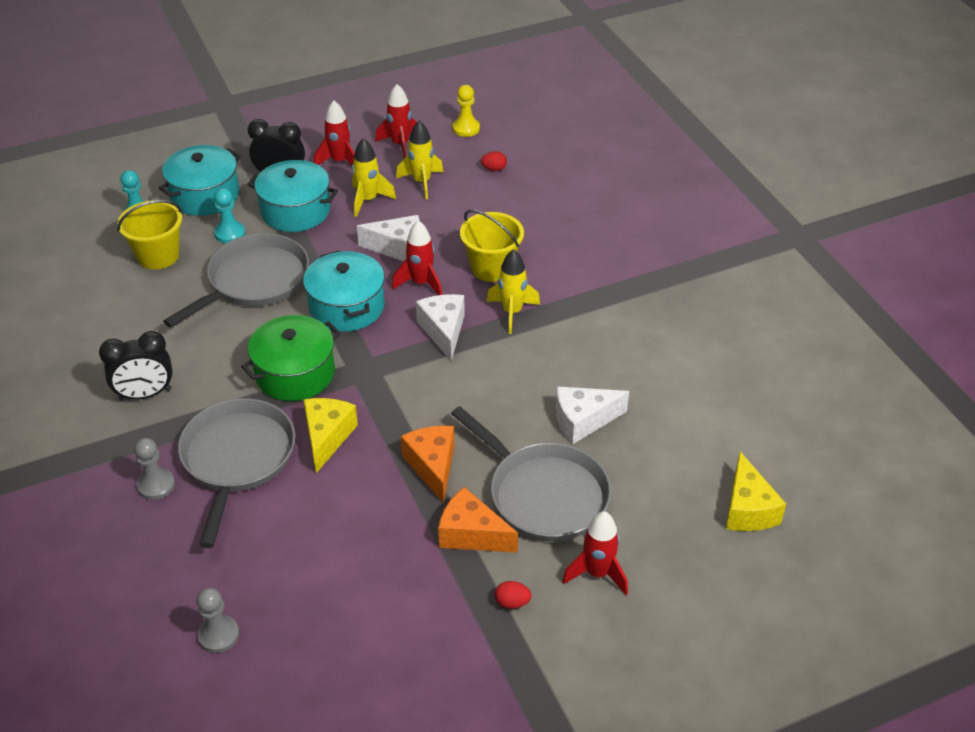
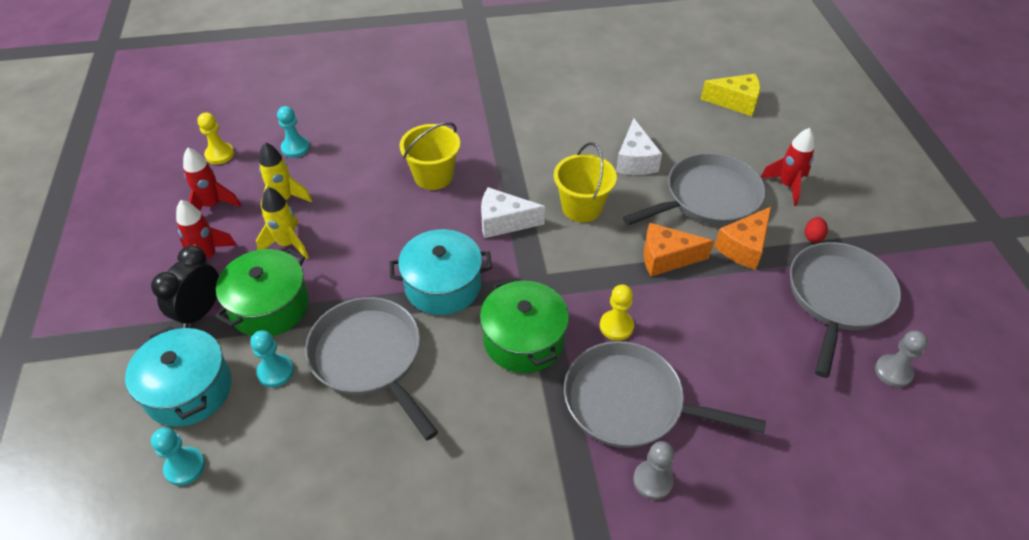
camera: 75 degrees left, 5 degrees up
(145, 394) = (514, 481): black clock -> none
(158, 256) = (277, 450): yellow bucket -> yellow bucket (582, 207)
(218, 635) = (845, 441): grey pawn -> grey pawn (893, 372)
(295, 211) = (270, 306): turquoise pot -> green pot
(327, 437) = (616, 326): yellow cheese -> yellow pawn
(398, 248) = (374, 233): white cheese -> none
(416, 629) = (837, 298): none -> grey pan
(421, 283) = (433, 226): red rocket -> none
(494, 169) = (295, 148): red egg -> turquoise pawn
(512, 312) = (497, 175): yellow rocket -> none

